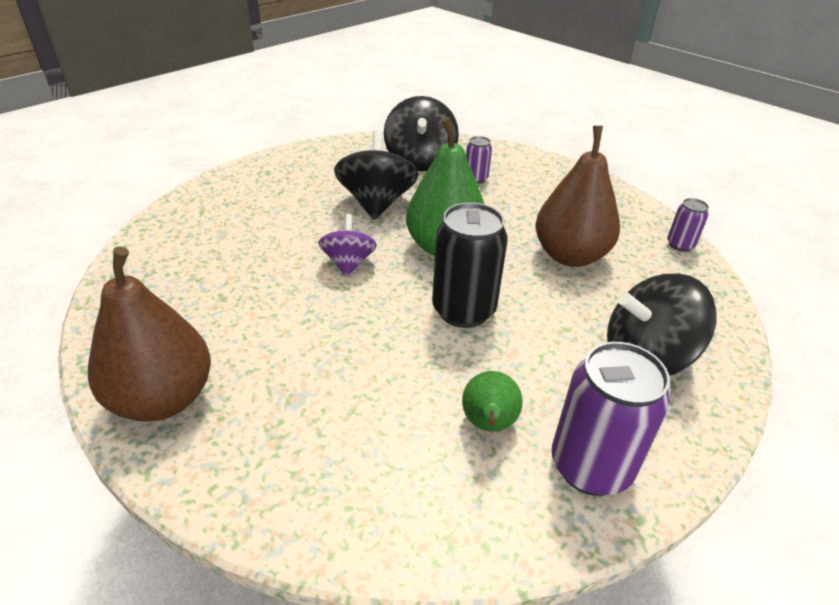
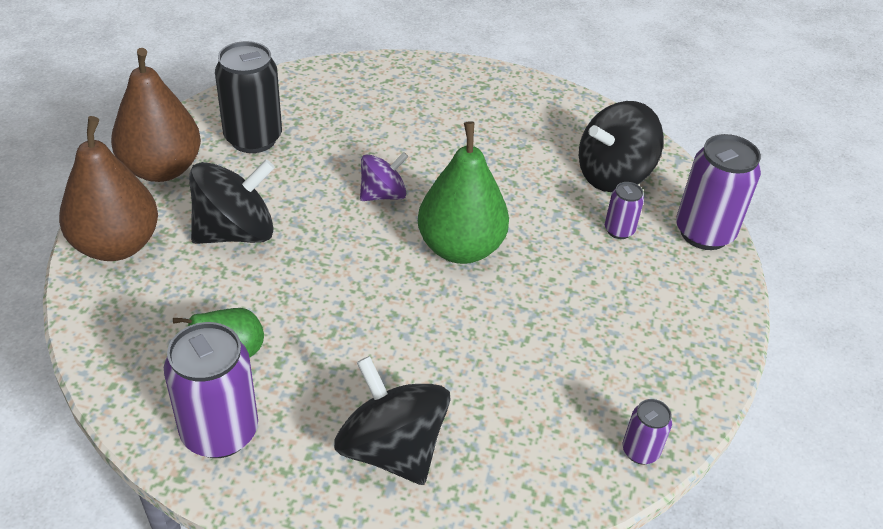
camera: 60 degrees right, 5 degrees up
(376, 203) = (497, 175): black spinning top -> black spinning top (235, 232)
(463, 310) = (369, 293): black can -> black can (253, 139)
(500, 153) = (704, 233): none -> purple can
(570, 256) = (527, 350): brown pear -> brown pear (116, 245)

